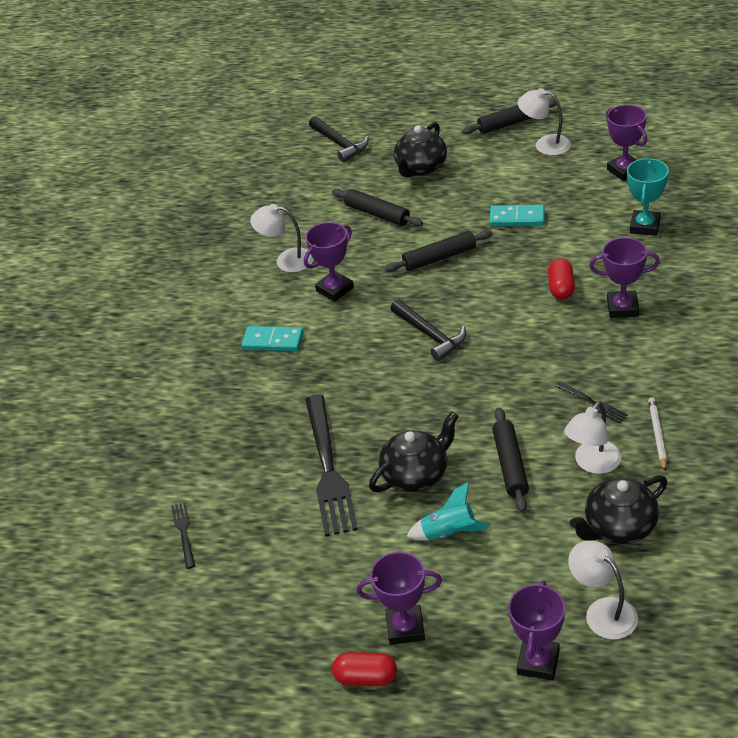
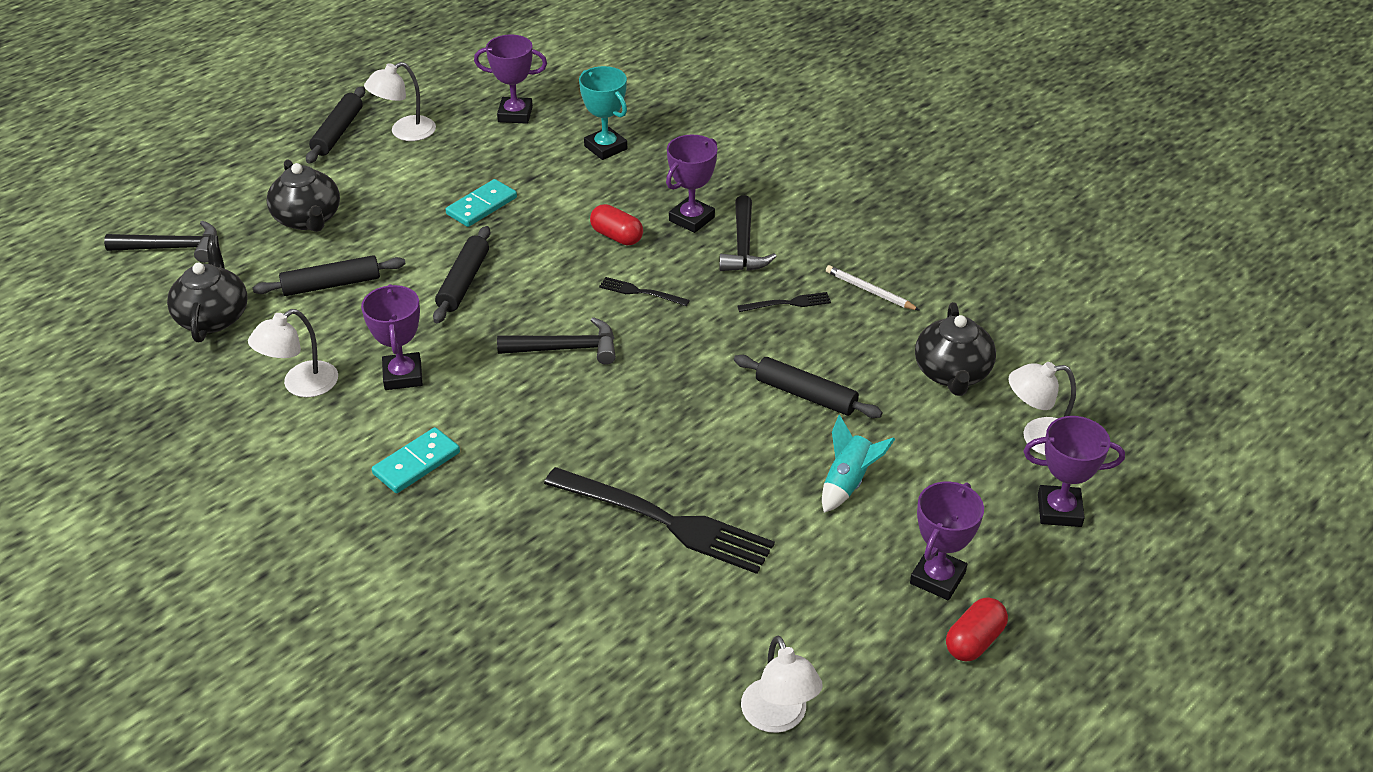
camera: 60 degrees left, 0 degrees up
(184, 532) = (625, 689): black fork -> black fork (640, 292)
(416, 474) = (746, 462): black teapot -> black teapot (213, 317)
(538, 662) = (1059, 510): purple trophy -> purple trophy turned 45 degrees counterclockwise
(593, 464) = (861, 346): white lamp -> white lamp (778, 718)
(626, 347) = (743, 246): none -> black hammer

